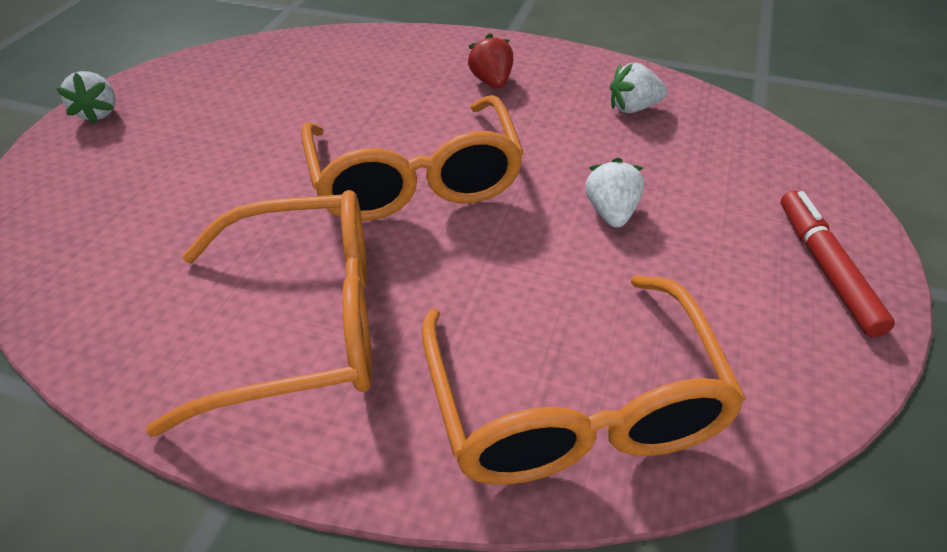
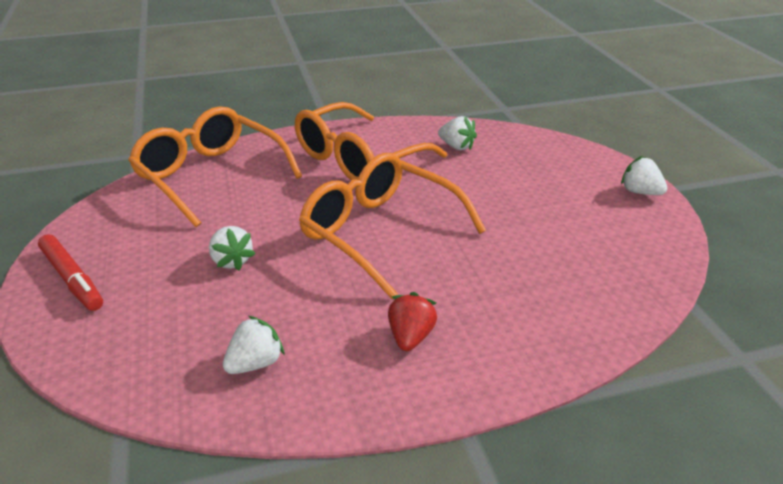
camera: 145 degrees right, 10 degrees down
(140, 276) = (456, 146): none -> white strawberry
(492, 82) = (410, 337): red strawberry -> red strawberry turned 120 degrees counterclockwise

